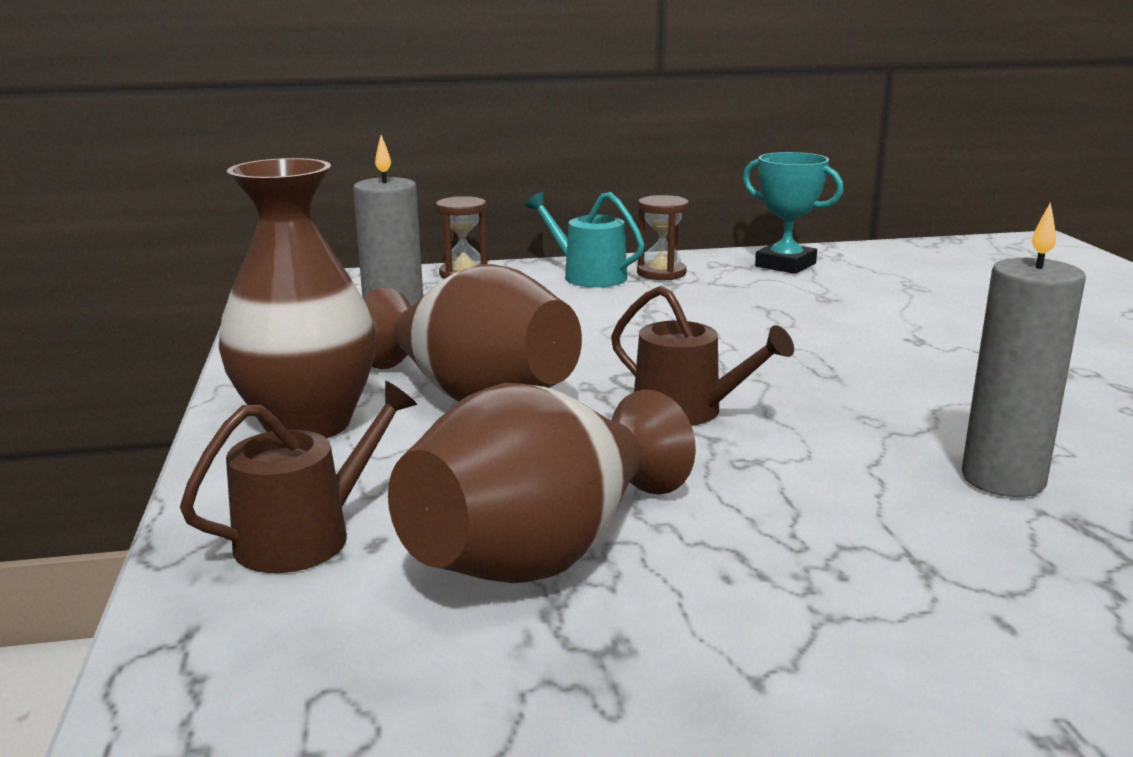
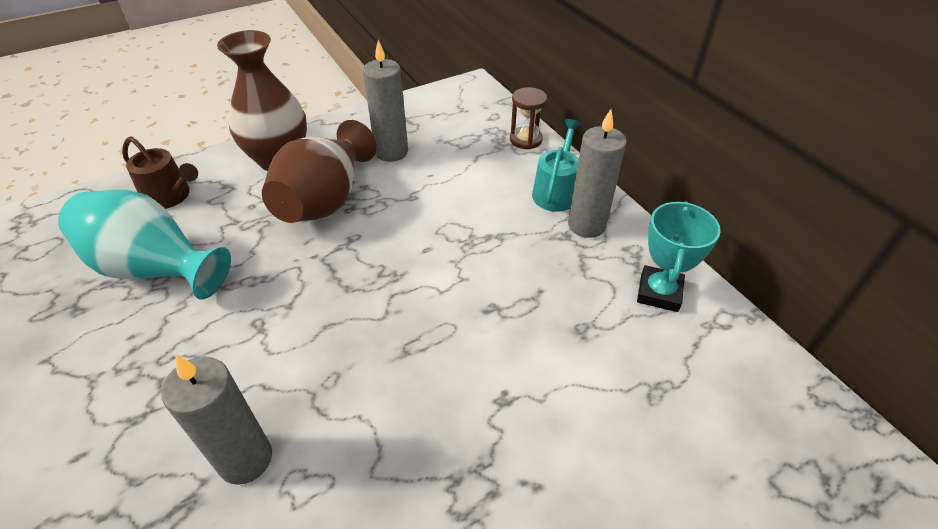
camera: 70 degrees right, 25 degrees up
(542, 552) = (155, 268): brown vase -> turquoise vase
(661, 273) = (586, 225): brown hourglass -> grey candle
(687, 411) = (324, 287): brown watering can -> none

